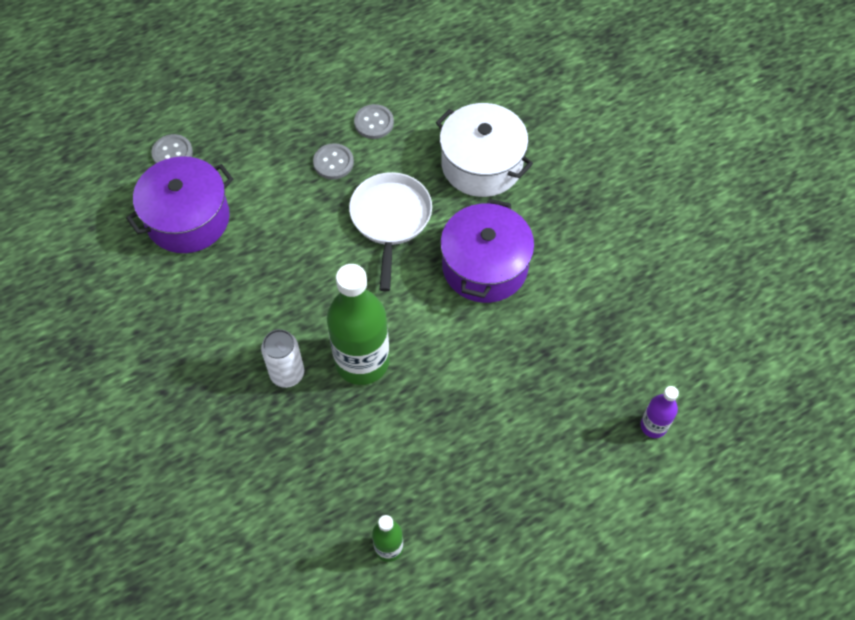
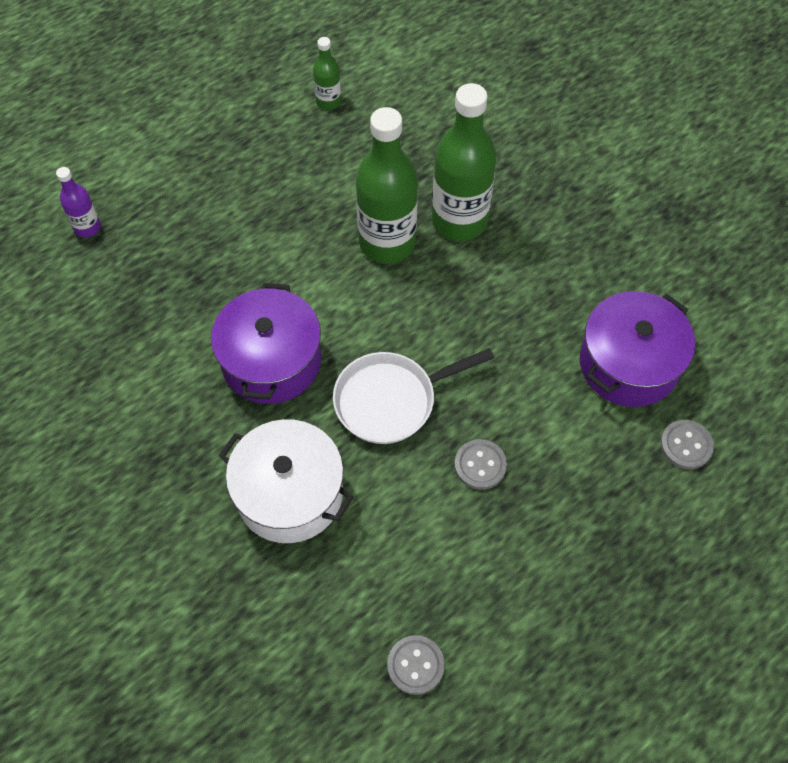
camera: 170 degrees right, 0 degrees up
(287, 374) = (459, 221): white can -> green bottle
(374, 123) = (443, 534): grey button -> grey button (415, 665)
(390, 219) = (391, 400): white pan -> white pan turned 75 degrees clockwise

